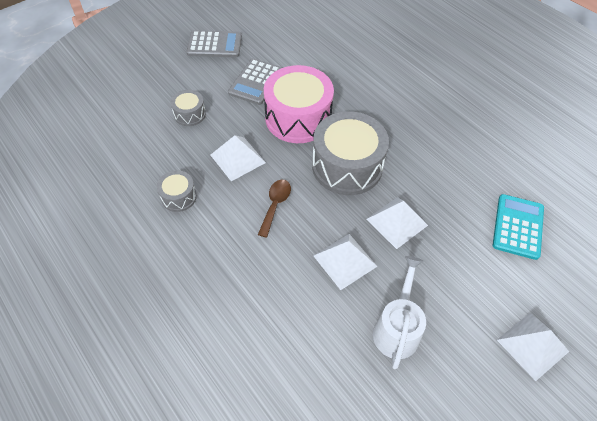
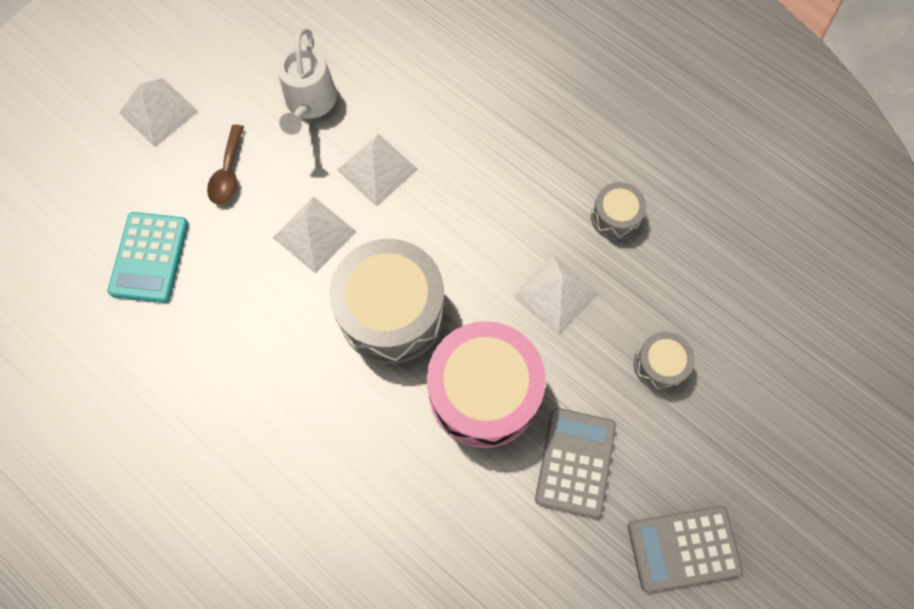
camera: 170 degrees right, 15 degrees up
(275, 205) = (481, 229): brown spoon -> brown spoon (228, 173)

